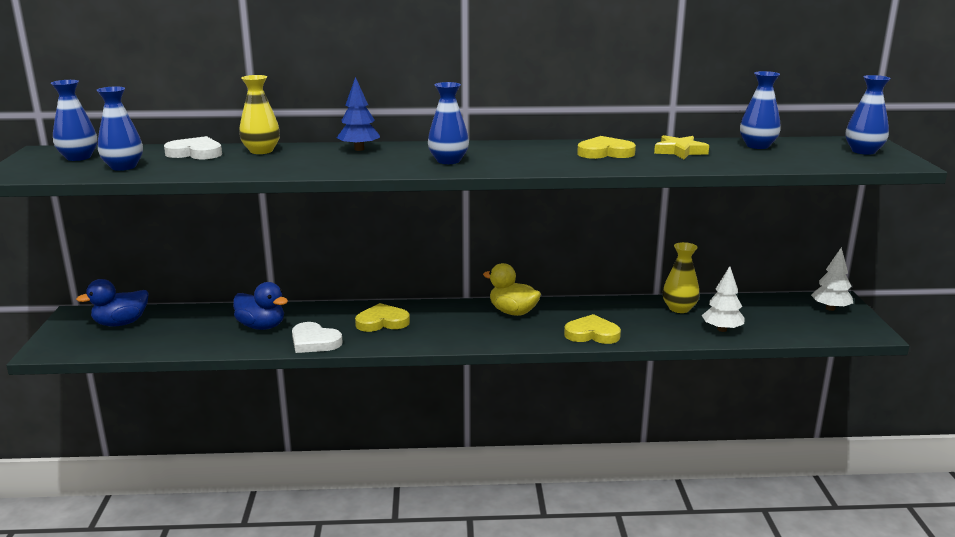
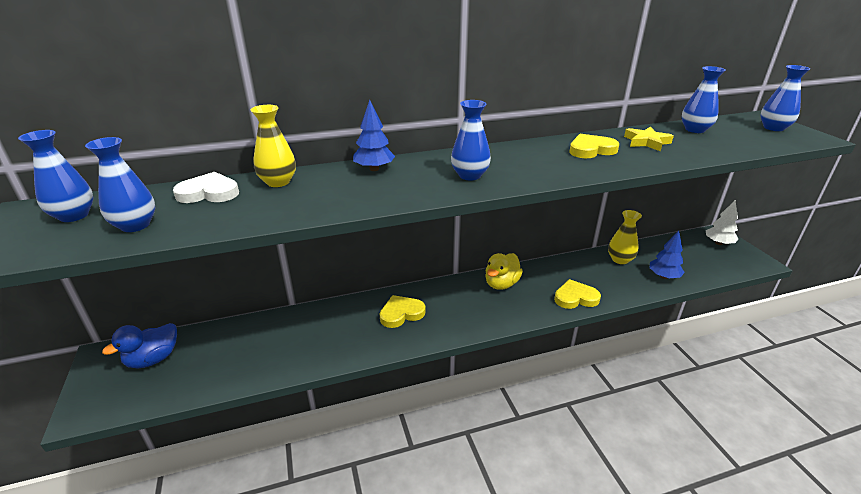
camera: 15 degrees left, 10 degrees up
(261, 326) = (295, 338): blue duck -> none
(314, 342) = (353, 349): white heart -> none
(513, 312) = (501, 284): yellow duck -> yellow duck turned 75 degrees counterclockwise
(722, 329) = (663, 276): white tree -> blue tree

